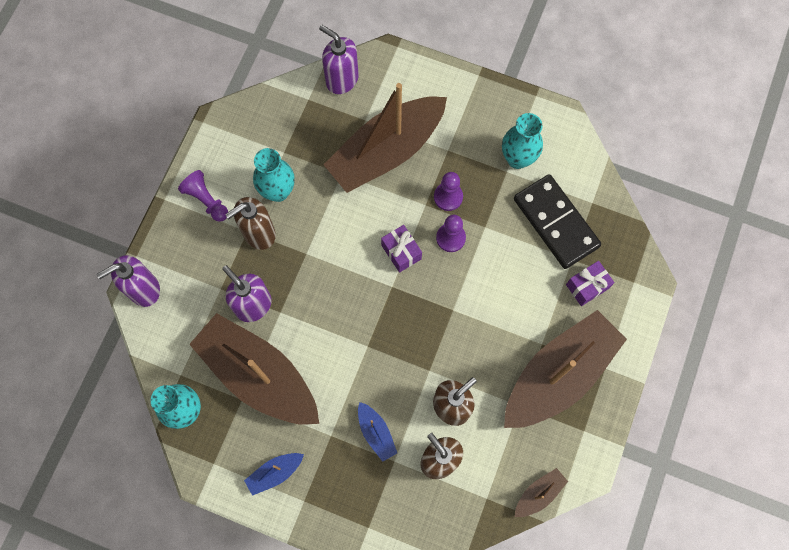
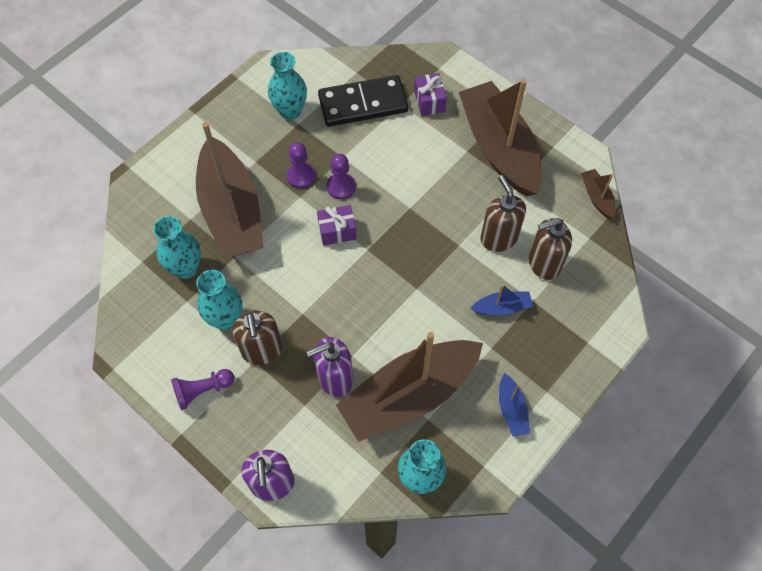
camera: 70 degrees left, 10 degrees down
(314, 138) = (186, 268): none -> turquoise vase
(341, 79) = (137, 225): purple soap dispenser -> none

